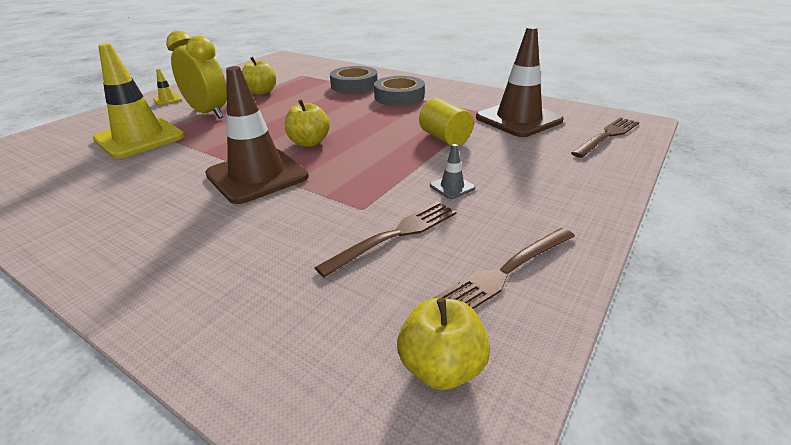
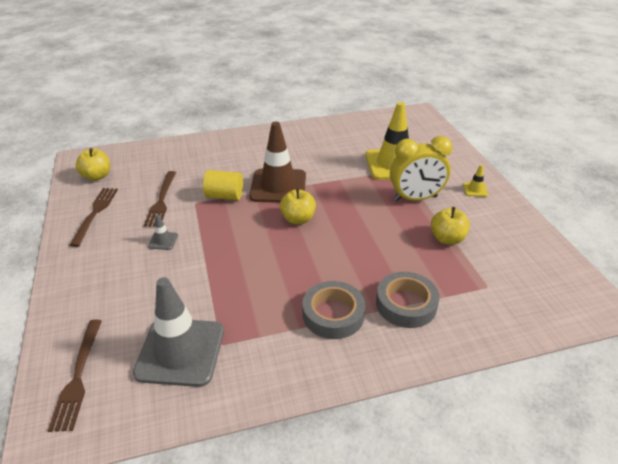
camera: 130 degrees right, 5 degrees up
(445, 138) = (216, 280): yellow cylinder -> yellow cylinder (224, 196)
(518, 119) = (180, 351): brown traffic cone -> grey traffic cone

